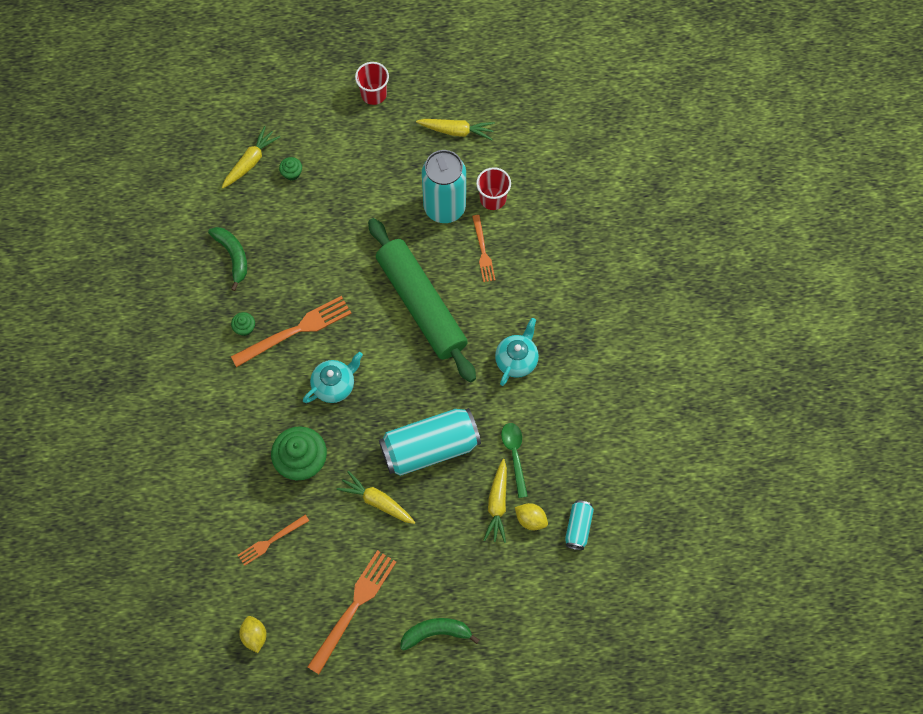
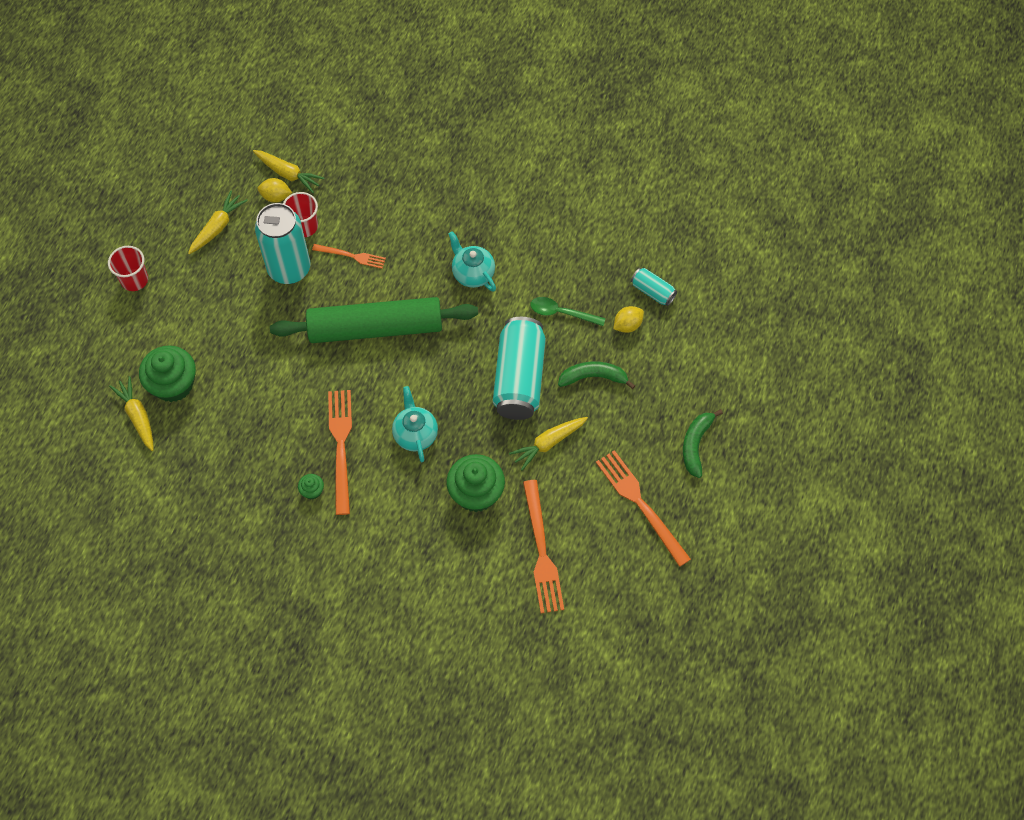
camera: 65 degrees left, 5 degrees down
(233, 256) = (230, 472): green banana -> green banana (593, 377)
(254, 636) = (628, 603): yellow lemon -> yellow lemon (276, 197)
(271, 541) = (541, 551): orange fork -> orange fork, size x1.71
(292, 173) = (173, 384): green cupcake -> green cupcake, size x2.23
(497, 504) = (600, 345): yellow carrot -> yellow carrot (288, 174)

